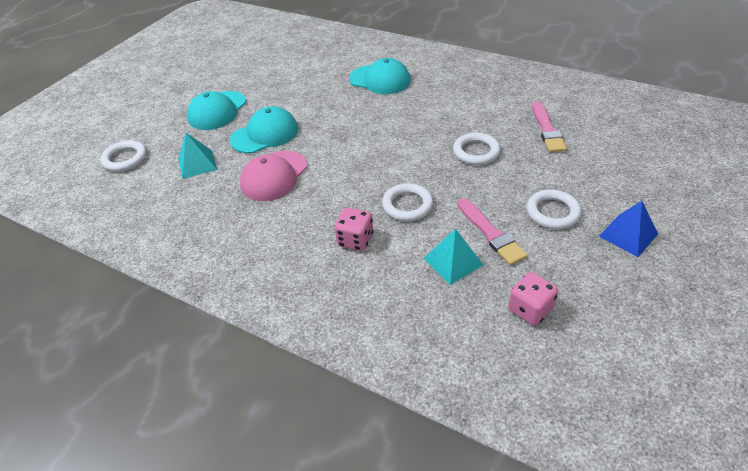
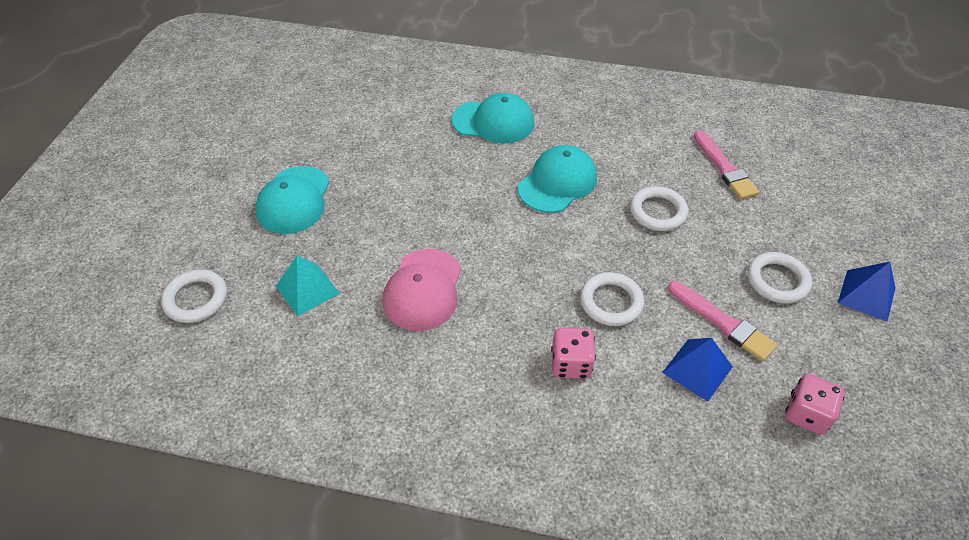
camera: 20 degrees left, 5 degrees up
(265, 134) = (380, 228): turquoise cap -> turquoise cap (557, 182)
(453, 261) = (697, 369): turquoise pyramid -> blue pyramid

